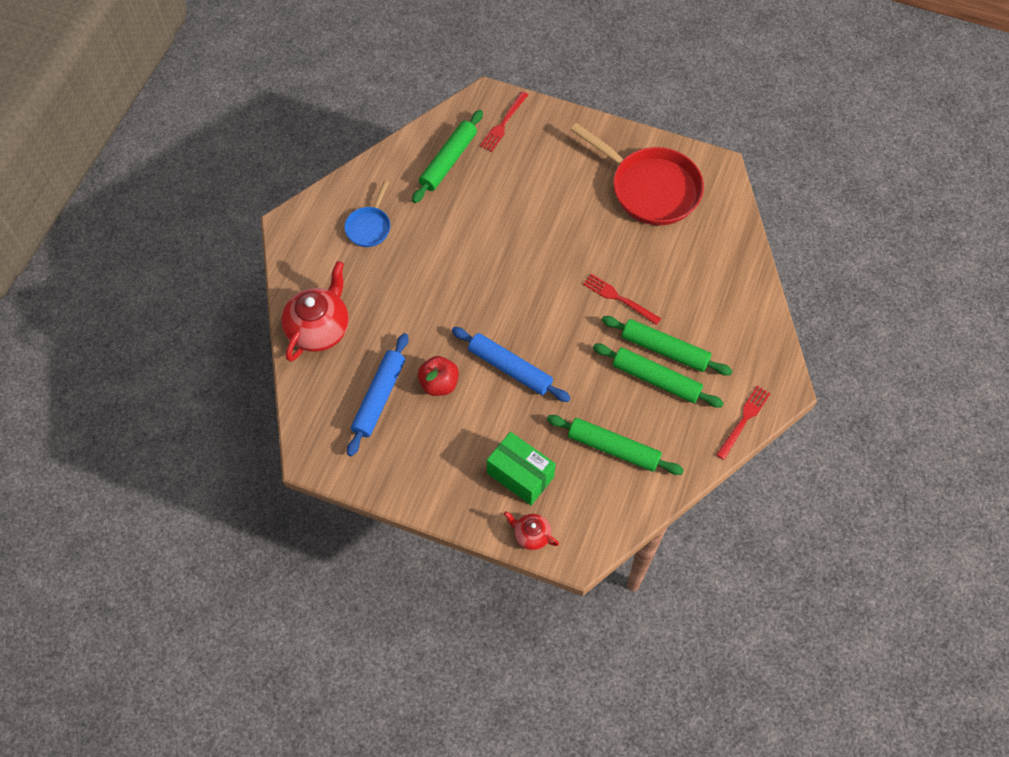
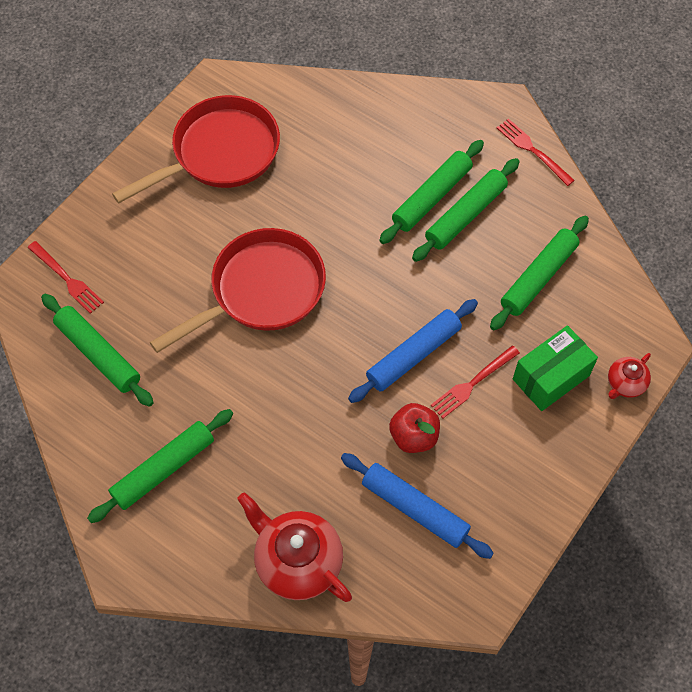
camera: 75 degrees left, 0 degrees up
(369, 227) = (163, 469): blue pan -> green rolling pin
(534, 249) = (261, 291): none -> red pan
(619, 298) = (354, 223): red fork -> red fork (472, 383)

